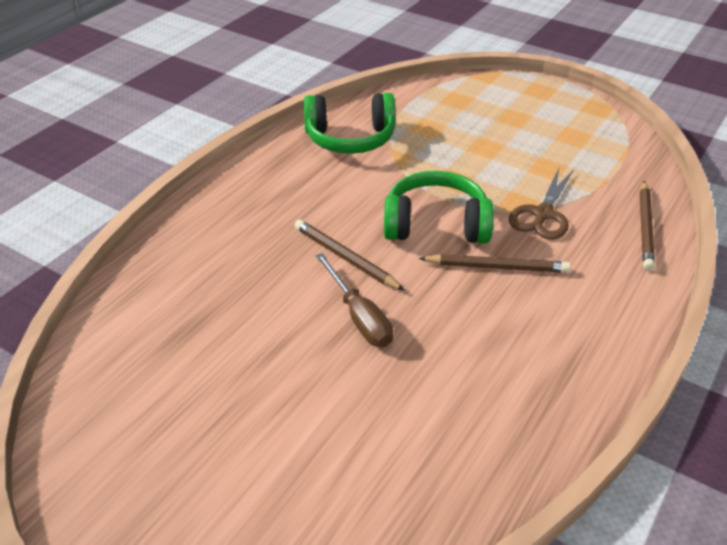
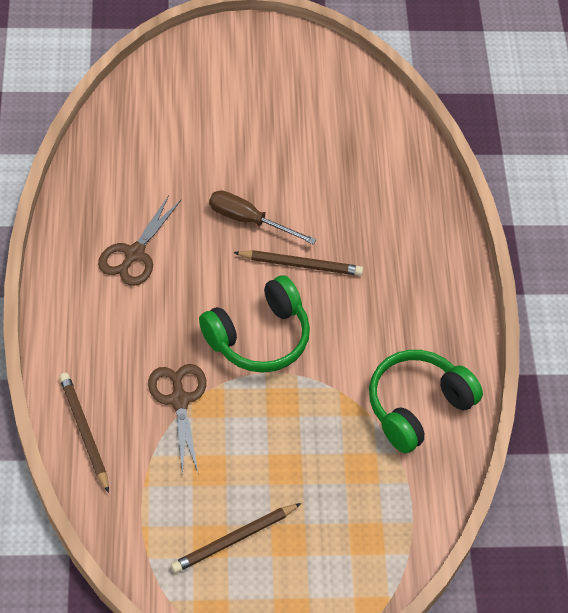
camera: 140 degrees right, 15 degrees up
(497, 267) = (183, 318): brown pencil -> brown pencil (234, 539)
(510, 342) = (134, 254): none -> brown scissors

